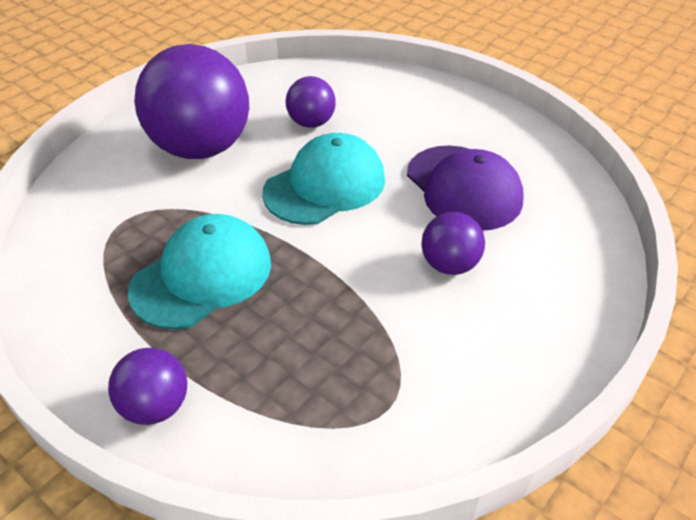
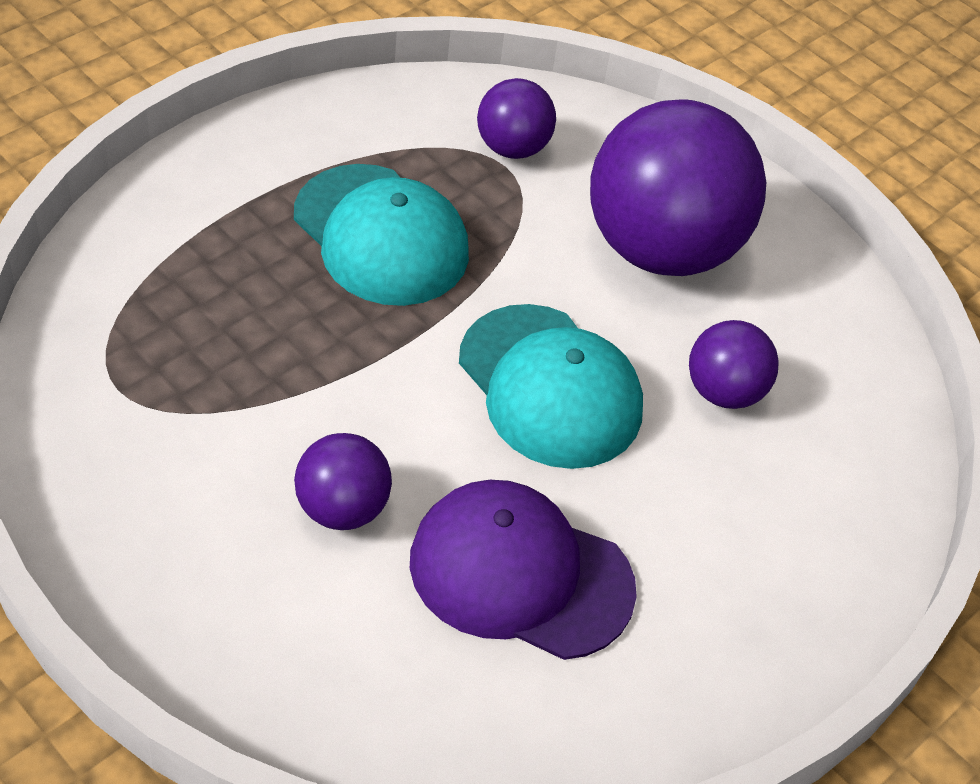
camera: 90 degrees right, 5 degrees up
(156, 406) = (189, 189): purple ball -> purple ball (512, 148)
(463, 187) = (520, 574): purple cap -> purple cap turned 45 degrees clockwise

